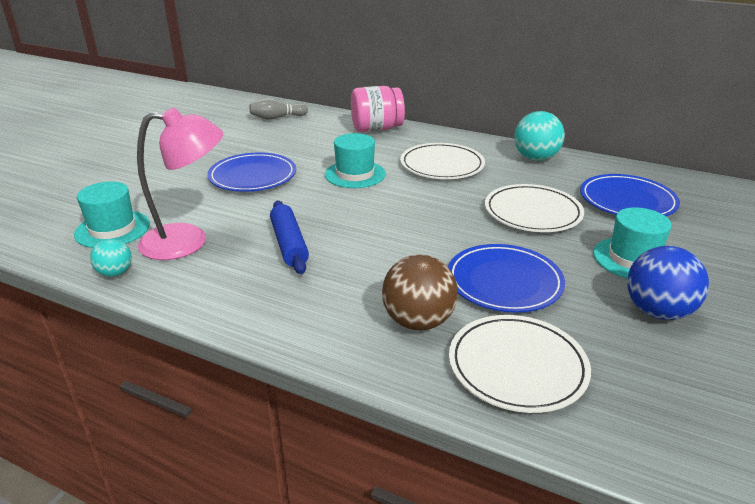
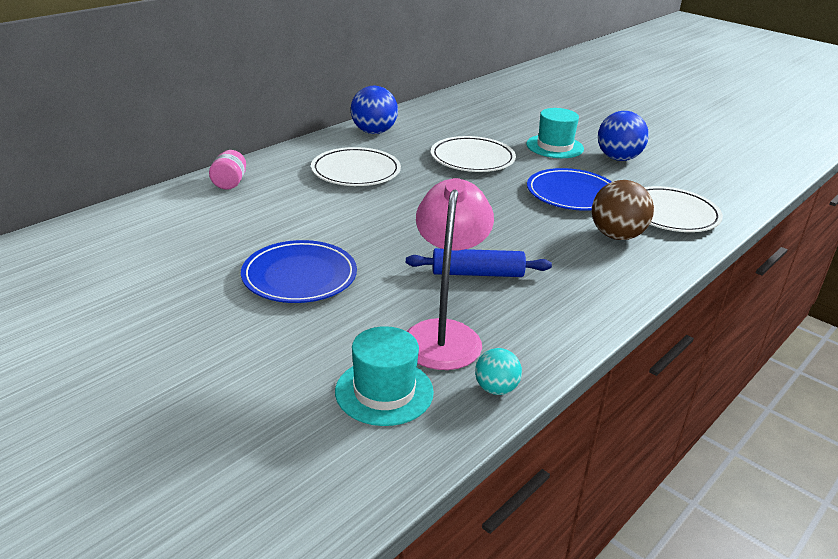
camera: 75 degrees left, 0 degrees up
(277, 118) = (116, 237): grey bowling pin -> none
(355, 174) = (343, 216): turquoise hat -> none
(376, 129) = (229, 183): pink jar -> pink jar, size x0.58
(535, 158) = (374, 132): turquoise ball -> blue ball
(627, 201) = (472, 124): blue plate -> none

